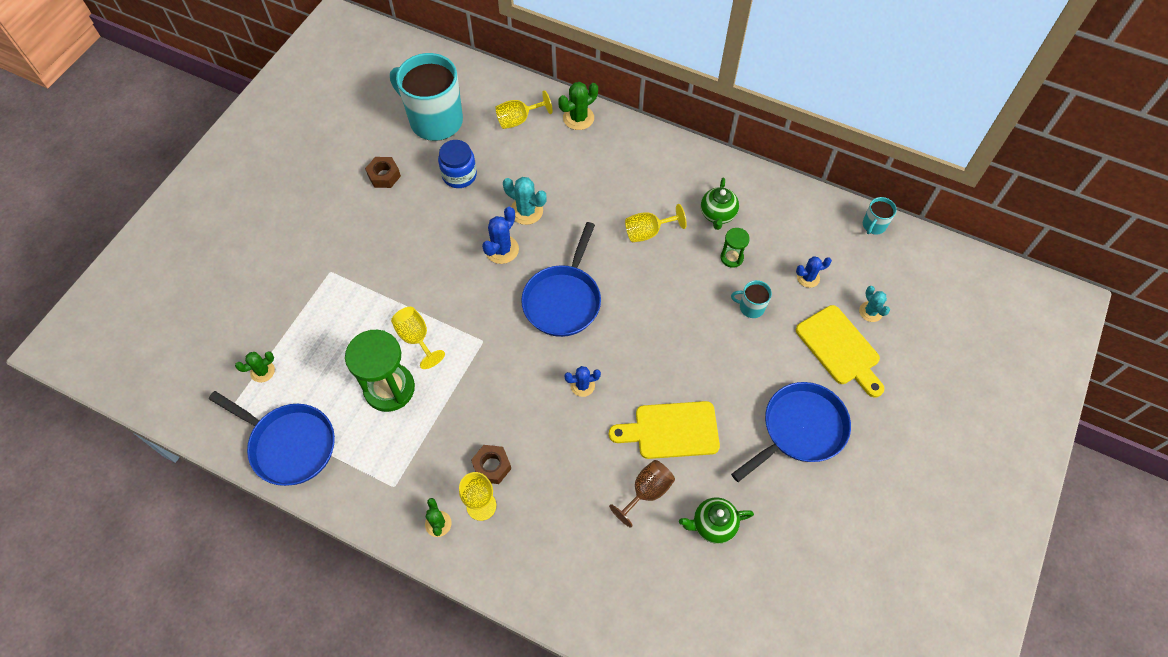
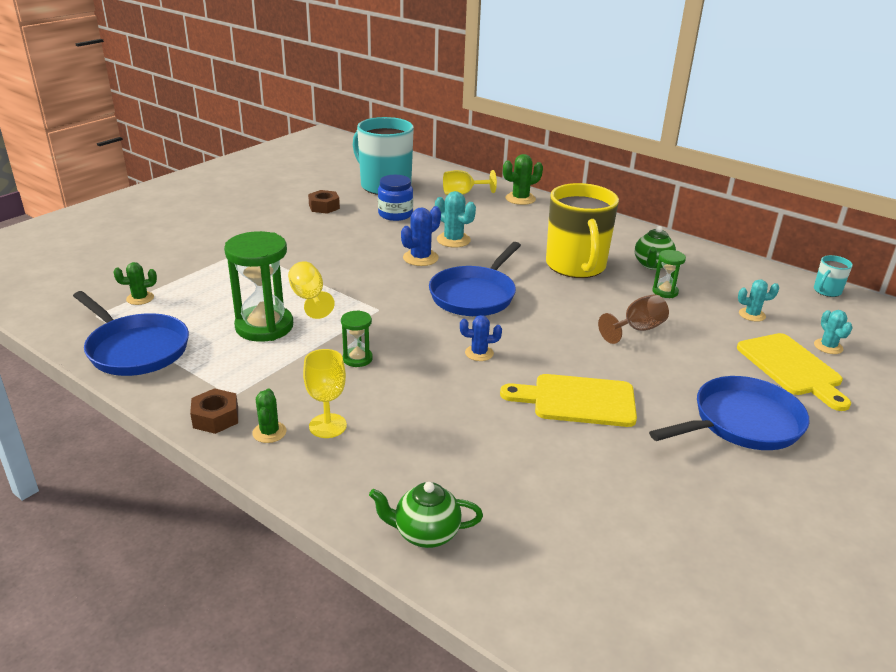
camera: 10 degrees right, 30 degrees down
(482, 416) = (357, 359): none -> green hourglass
(491, 466) = (353, 397): brown nut -> brown nut (216, 417)
(646, 492) = (537, 445): brown goblet -> brown goblet (637, 329)
(648, 232) = (576, 266): yellow goblet -> yellow mug
(713, 525) = (619, 488): green teapot -> green teapot (425, 534)
(751, 307) = (684, 326): turquoise mug -> none
(808, 278) = (752, 315): blue cactus -> turquoise cactus

